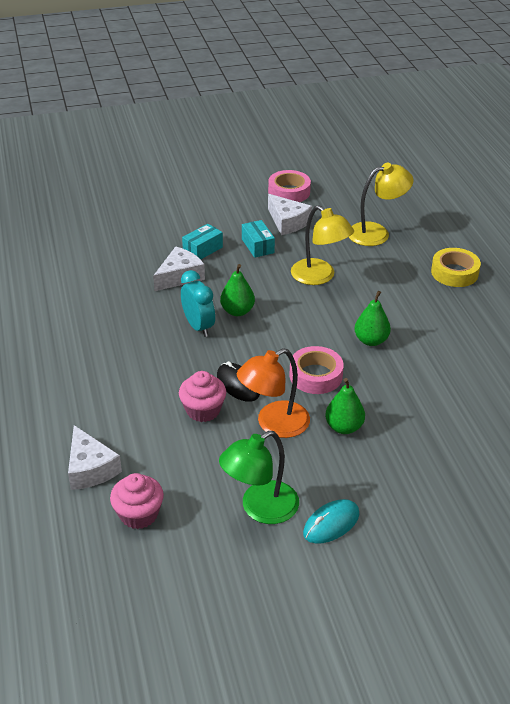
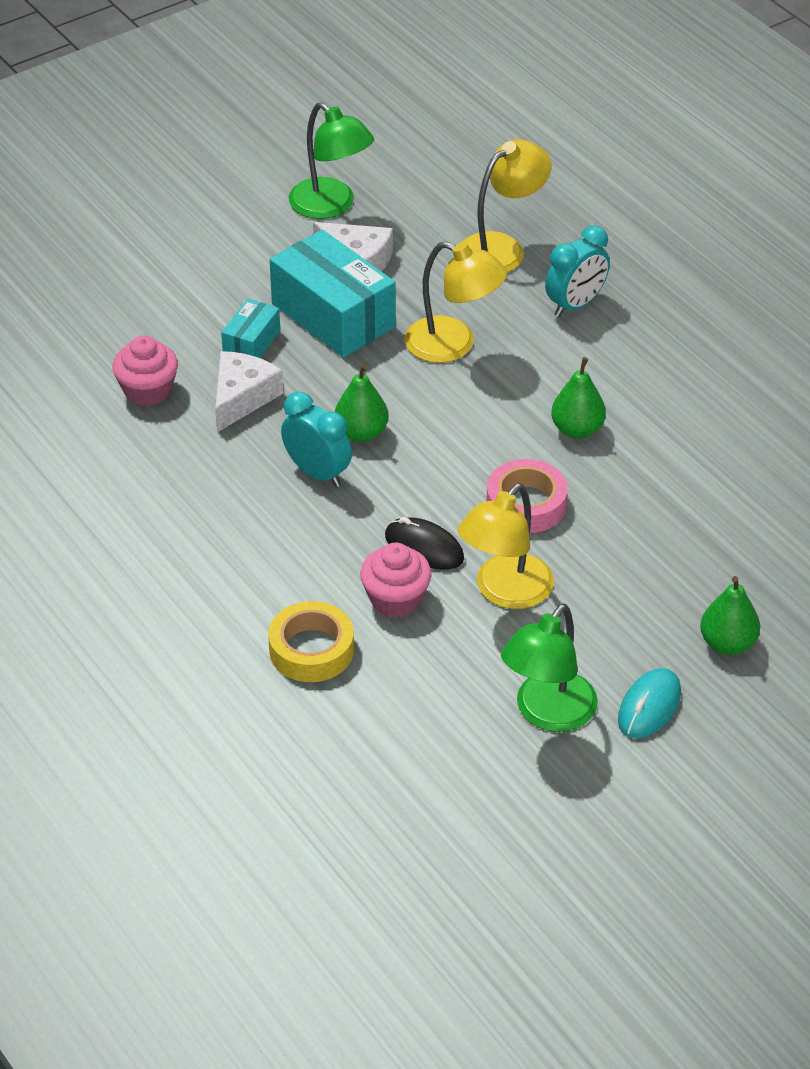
camera: 20 degrees left, 5 degrees up
(90, 468) = (286, 726): white cheese -> none
(138, 514) = (391, 768): pink cupcake -> pink cupcake (147, 390)
(257, 246) = (333, 315): turquoise box -> turquoise box, size x1.97
(274, 424) = (505, 592): orange lamp -> yellow lamp
(289, 192) = (331, 206): pink tape -> green lamp
(344, 427) = (601, 570): green pear -> green pear (727, 643)
(406, 272) = (575, 305): none -> turquoise clock
(454, 272) = (646, 289): yellow tape -> yellow tape (311, 650)

